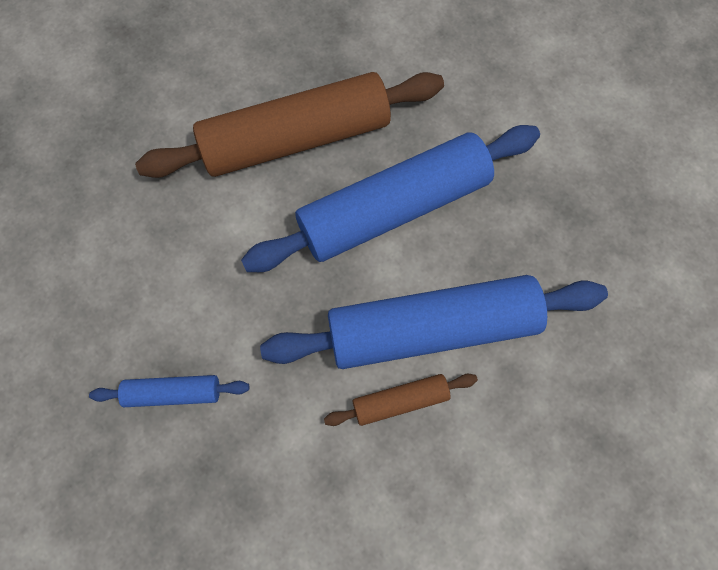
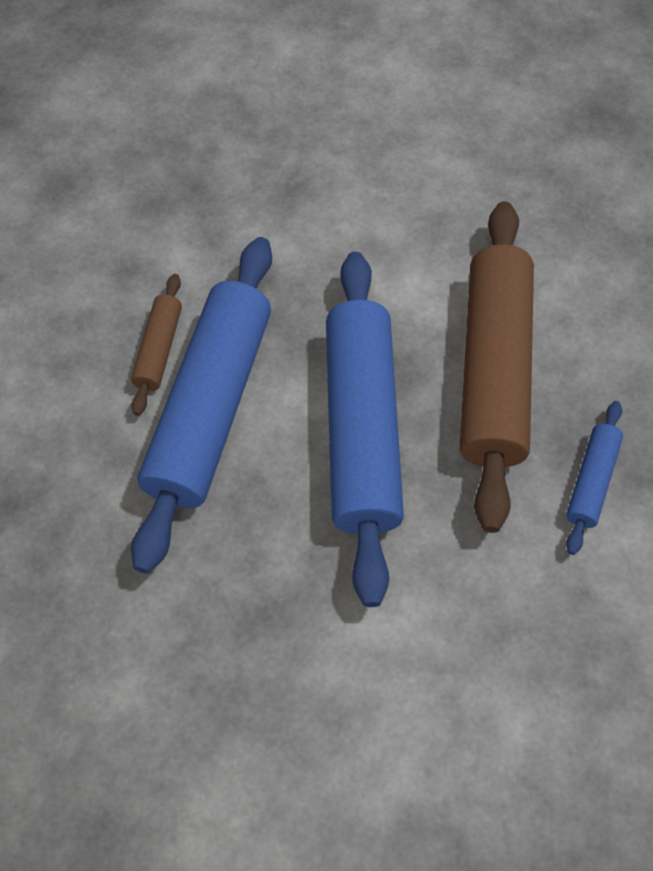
camera: 115 degrees right, 10 degrees down
(173, 393) = (273, 185): blue rolling pin -> blue rolling pin (591, 481)

